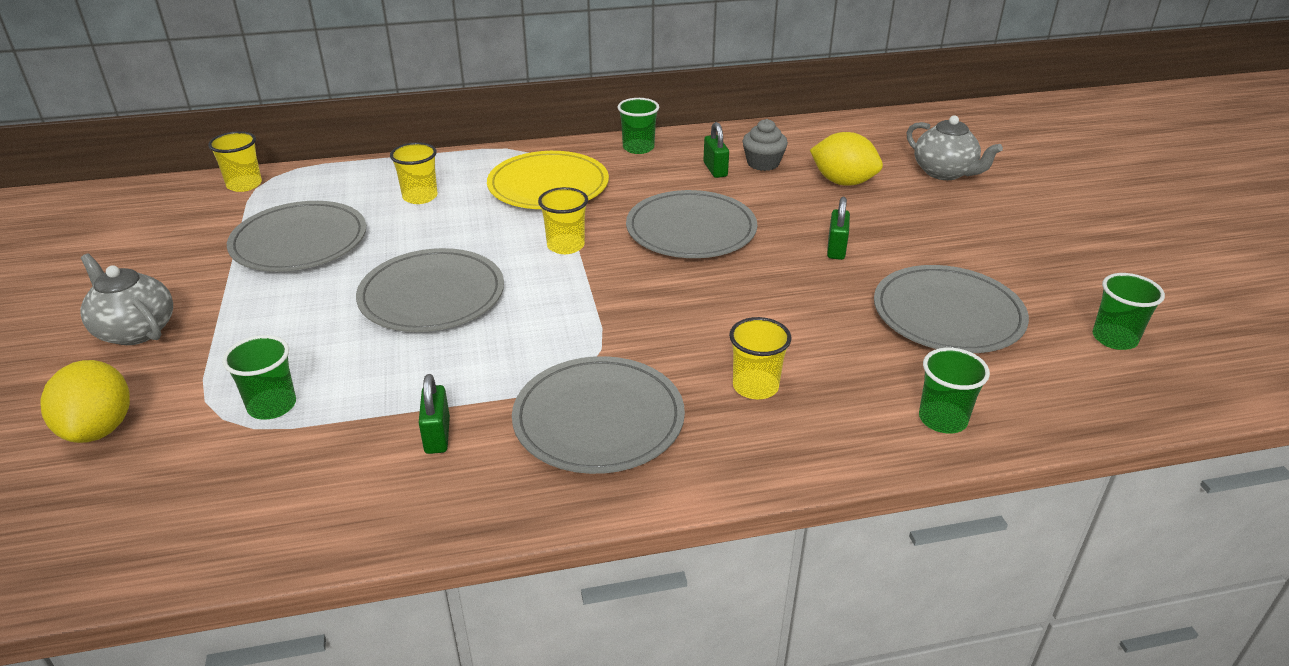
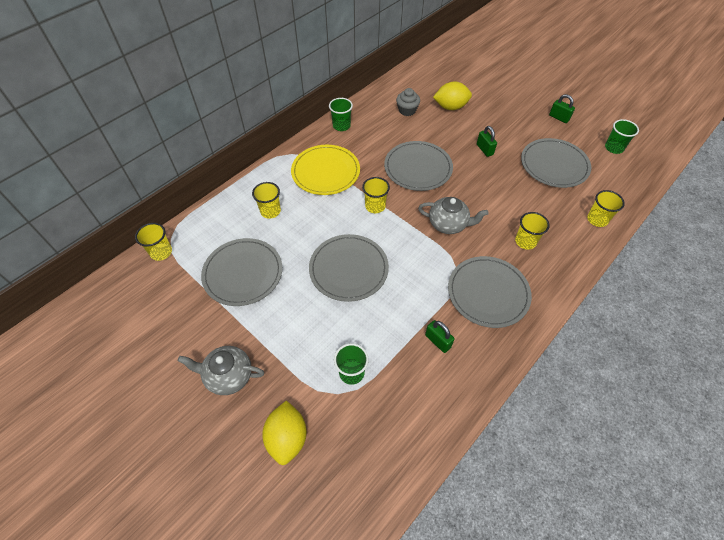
camera: 35 degrees left, 20 degrees up
(99, 428) = (287, 437): yellow lemon -> yellow lemon turned 45 degrees clockwise
(715, 169) = (390, 124): green padlock -> green padlock (559, 118)
(942, 419) = (597, 219): green cup -> yellow cup
(944, 173) = (484, 82): grey teapot -> grey teapot (448, 224)

